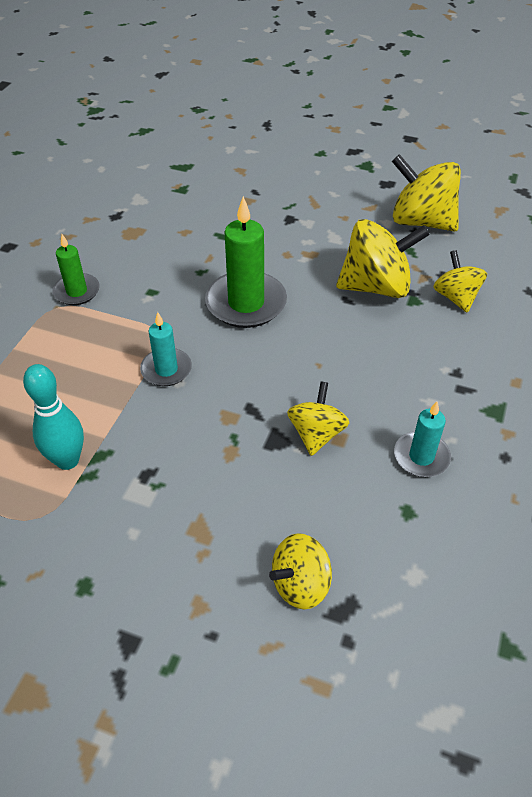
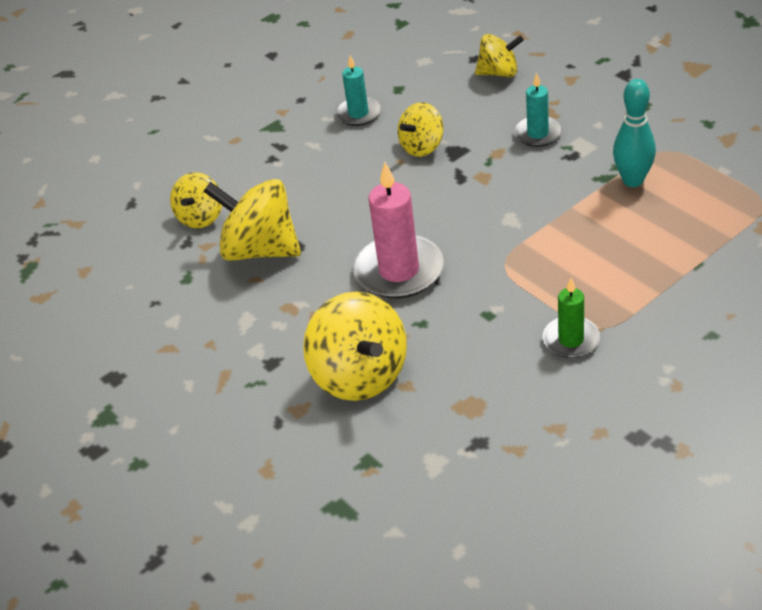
camera: 145 degrees left, 5 degrees down
(166, 369) = (515, 228): turquoise candle -> turquoise candle (538, 133)
(246, 303) = (399, 271): green candle -> pink candle
(421, 221) = (137, 309): yellow spinning top -> yellow spinning top (360, 375)

